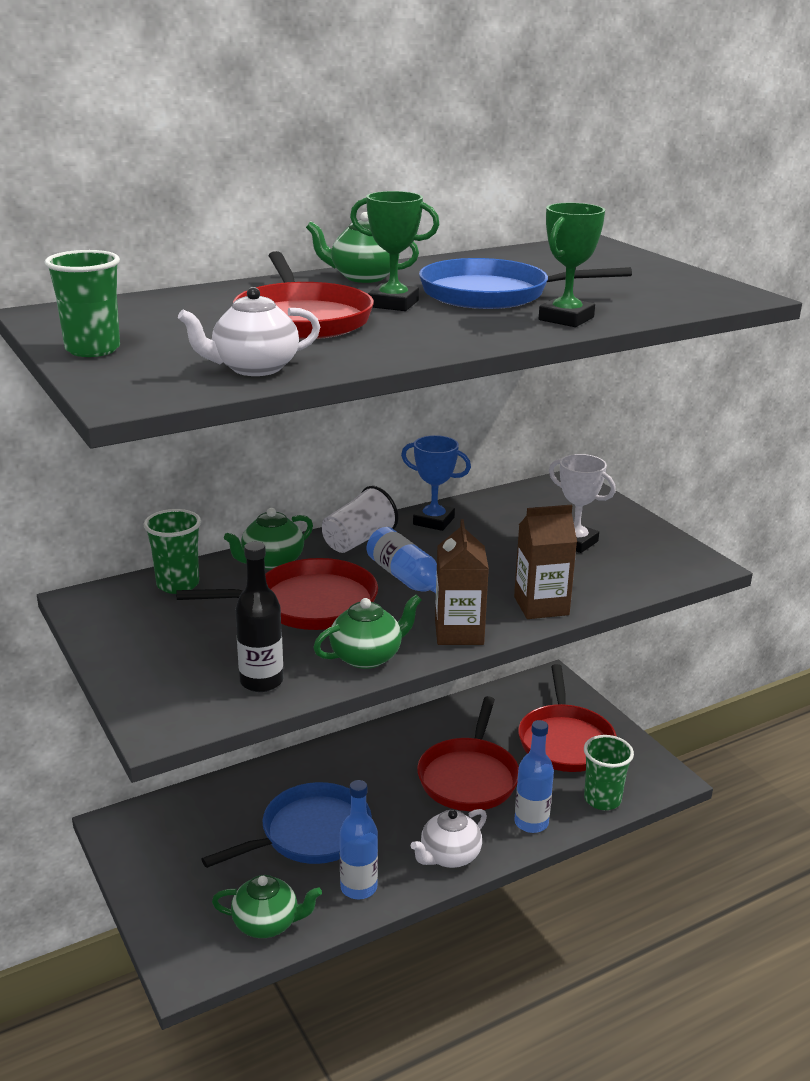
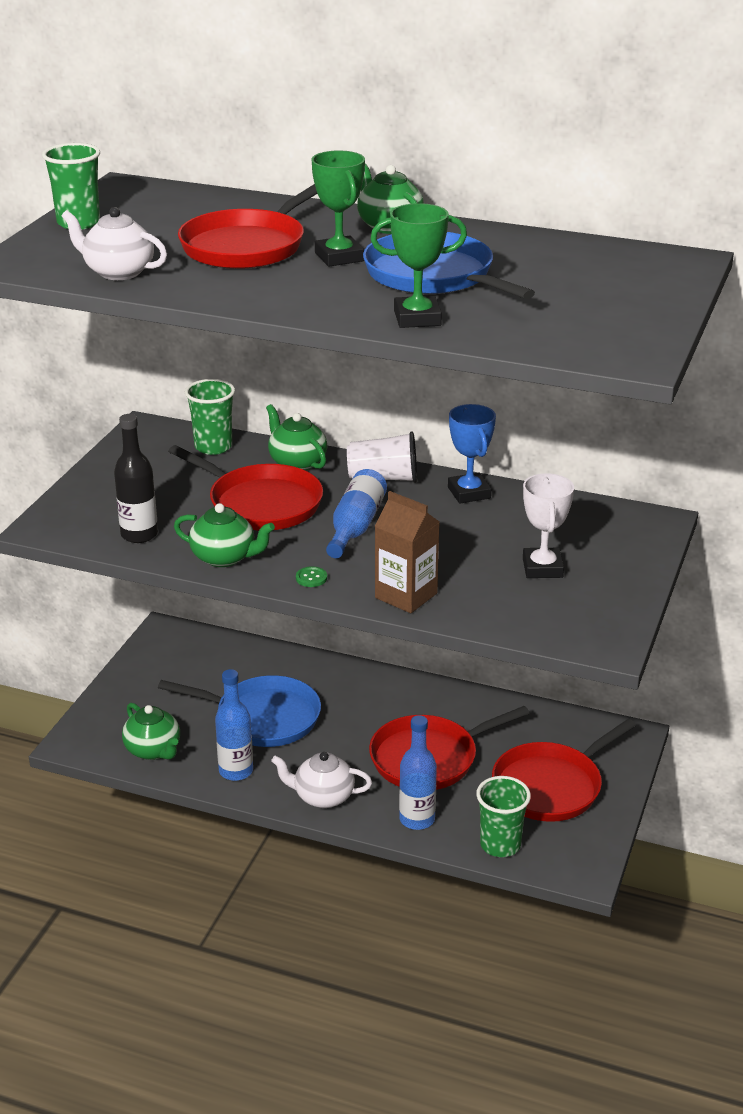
camera: 50 degrees right, 5 degrees up
(272, 562) = (297, 462): green teapot -> green teapot turned 45 degrees clockwise
(459, 632) = (311, 578): brown carton -> green button

